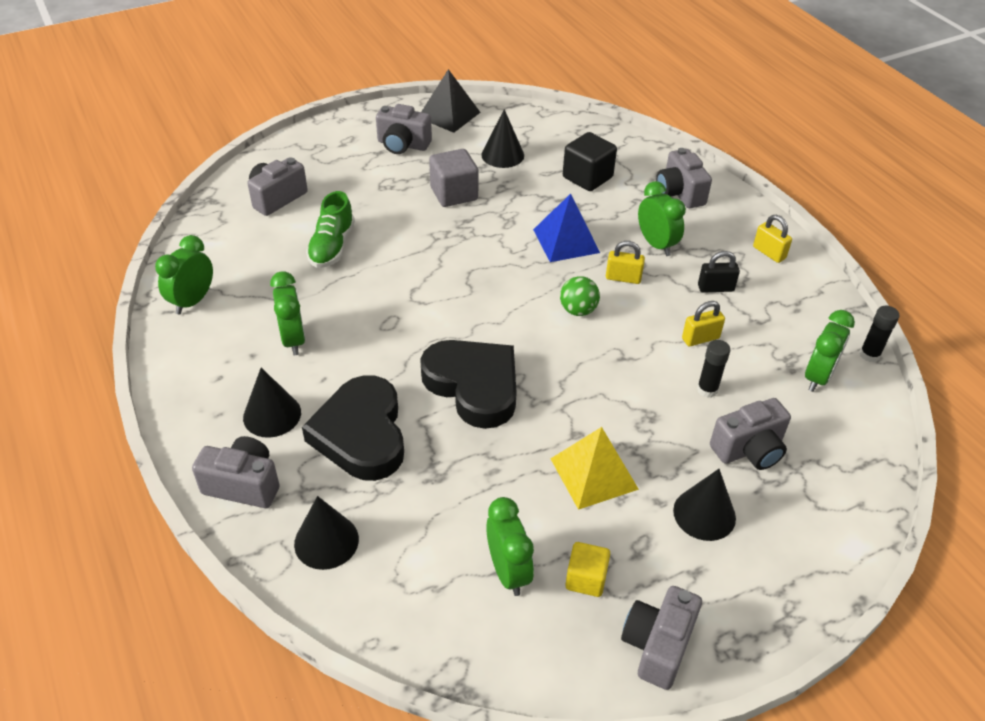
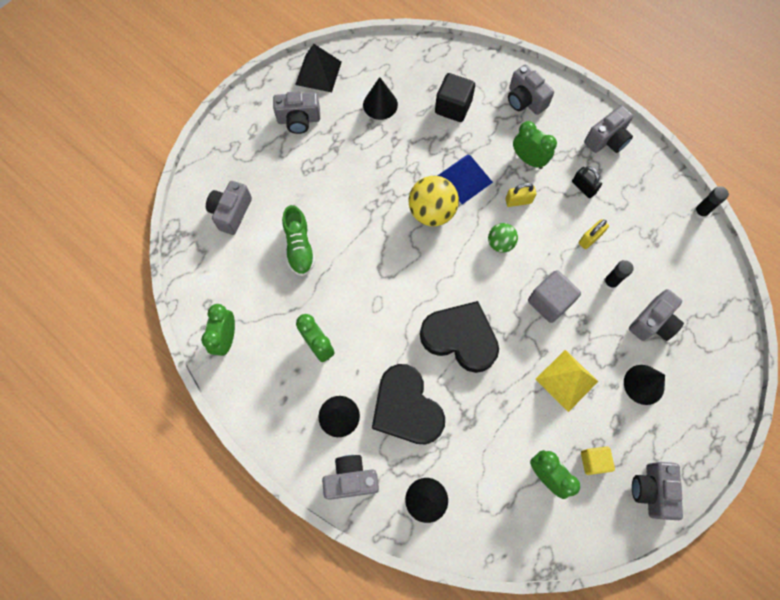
camera: 20 degrees left, 25 degrees up
(454, 194) = (363, 160): grey cube -> grey cube (549, 302)
(508, 259) = (431, 212): none -> yellow ball
(715, 288) = (583, 187): black padlock -> black padlock turned 75 degrees clockwise
(769, 253) = (607, 140): yellow padlock -> grey camera
(818, 377) = (674, 244): green clock -> none

